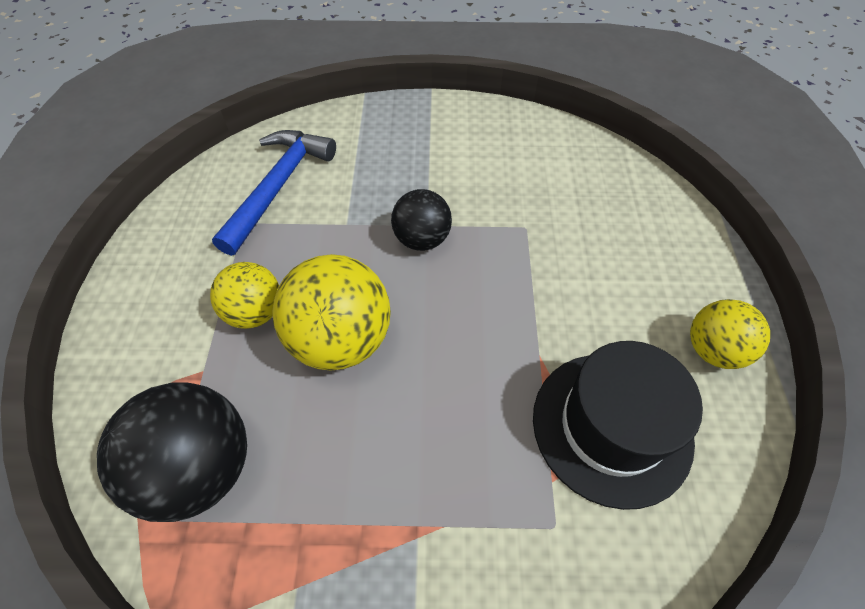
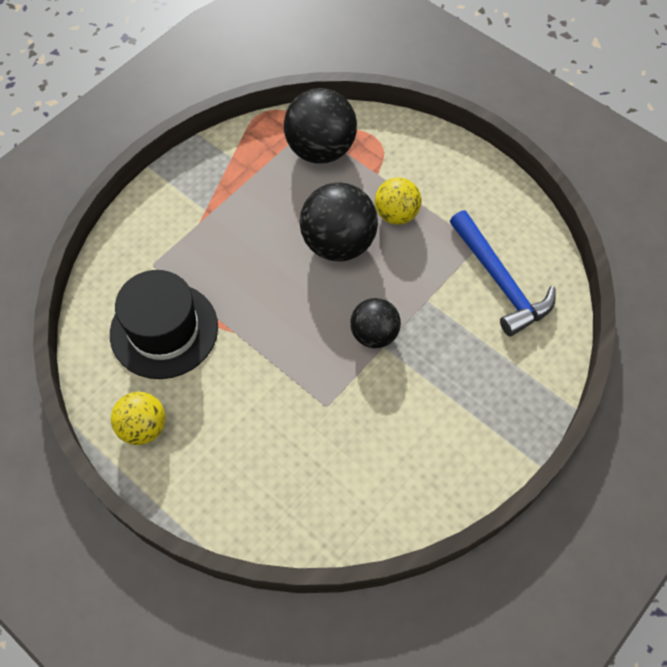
camera: 130 degrees right, 5 degrees up
(341, 339) = (338, 243): yellow ball -> black ball

